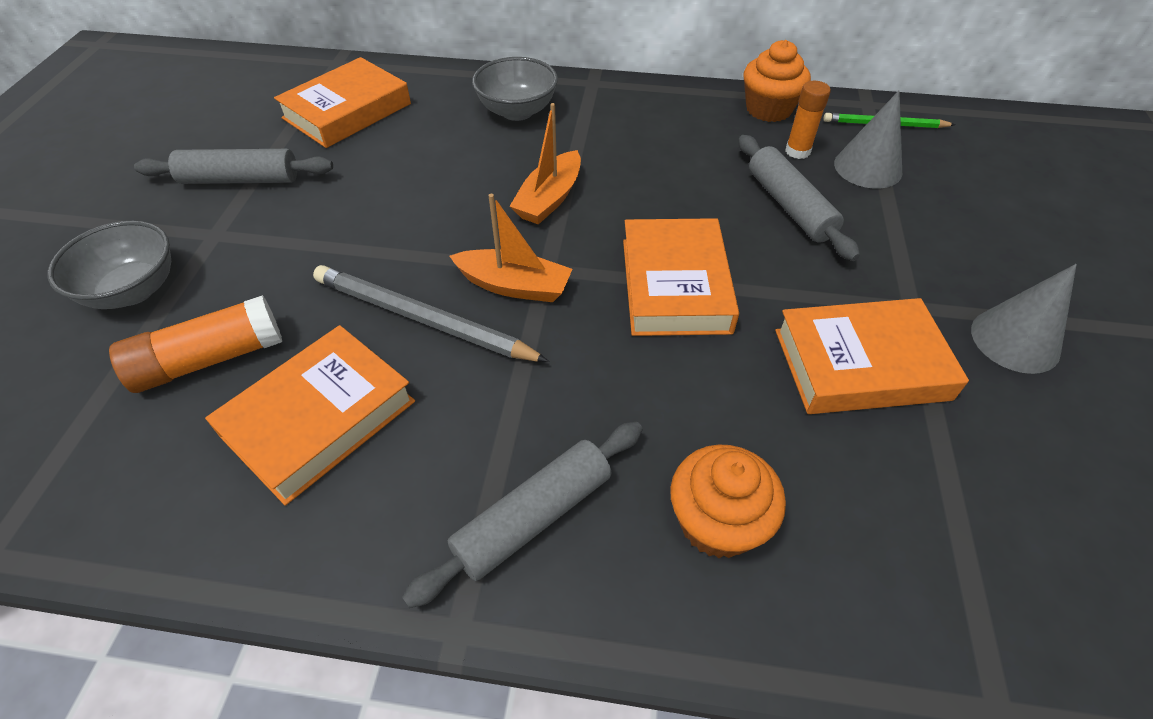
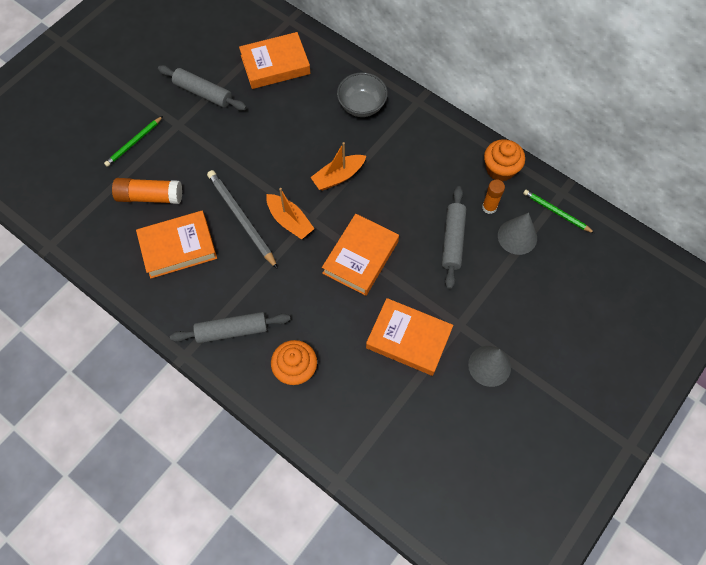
camera: 30 degrees right, 15 degrees up
(133, 290) = (134, 143): grey bowl -> green pencil

